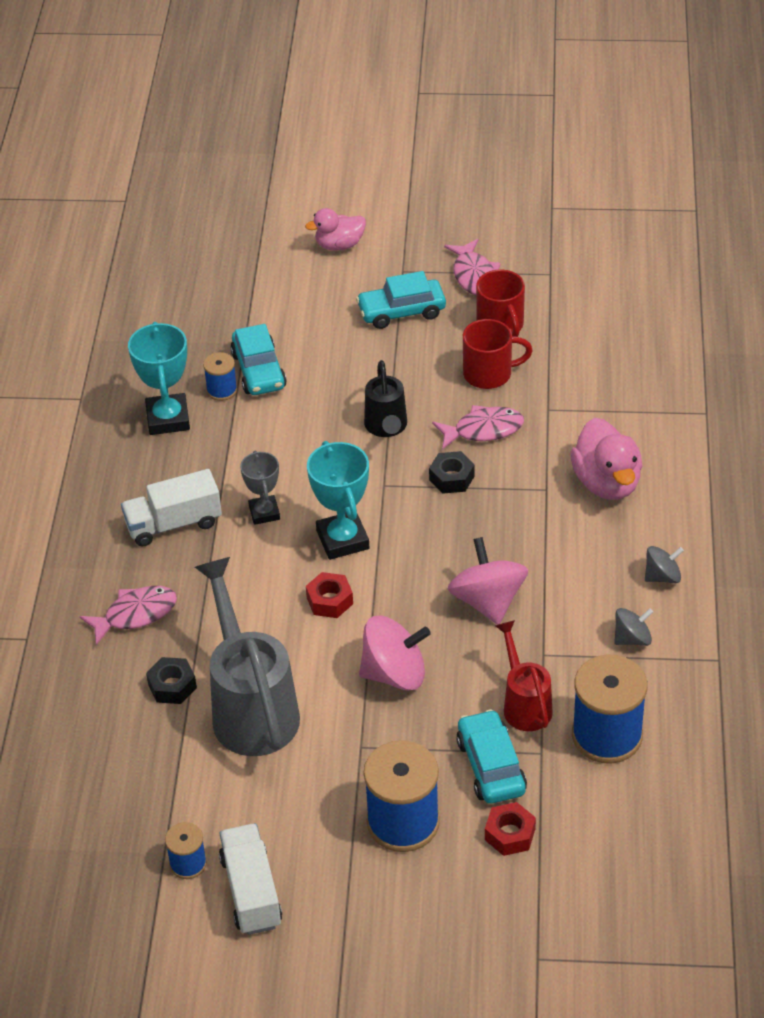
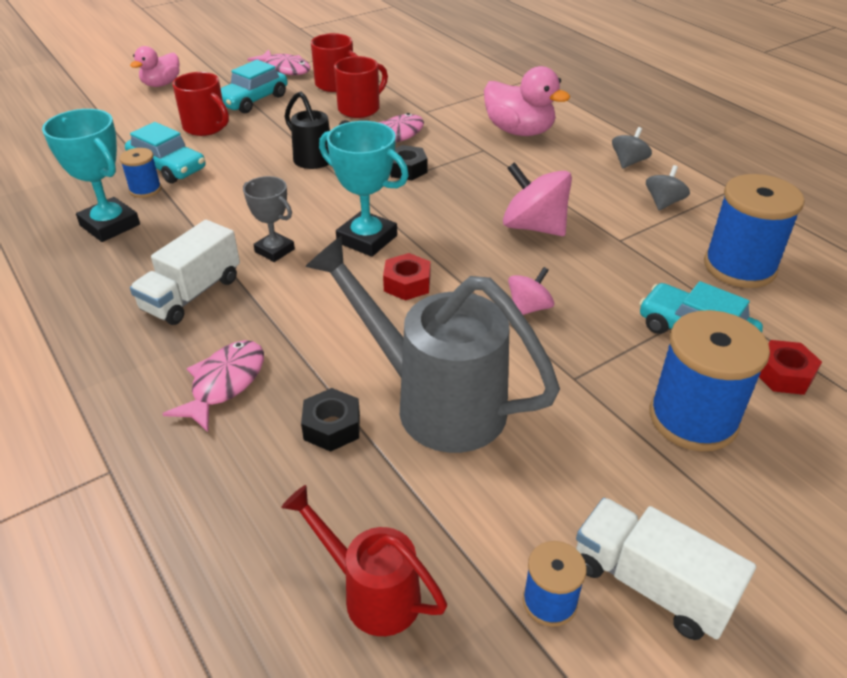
camera: 40 degrees left, 5 degrees down
(330, 331) = (206, 127): none -> red mug
(394, 674) = (529, 308): pink spinning top -> pink spinning top, size x0.57
(524, 704) = (654, 277): red watering can -> red watering can (371, 592)

